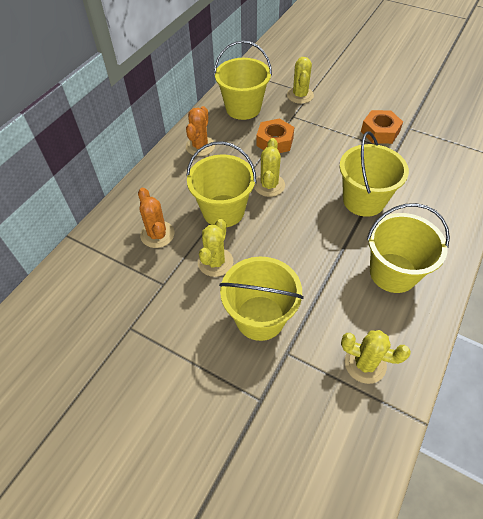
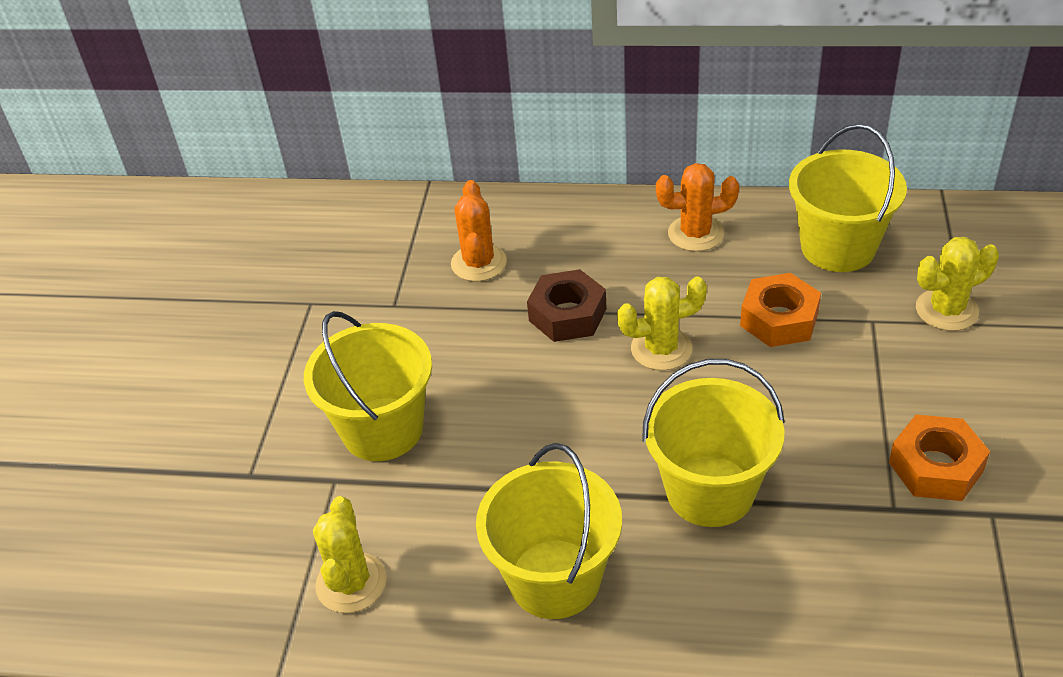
camera: 70 degrees right, 10 degrees down
(157, 234) = (478, 263): orange cactus -> orange cactus turned 45 degrees counterclockwise
(215, 262) = (460, 343): yellow cactus -> none
(223, 211) = (567, 314): yellow bucket -> brown nut

